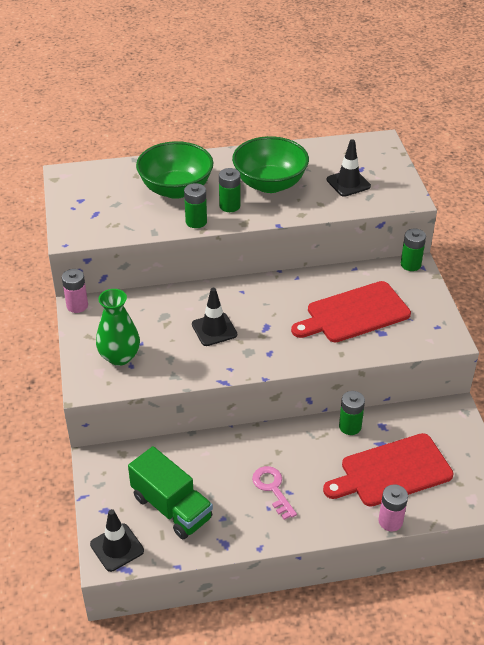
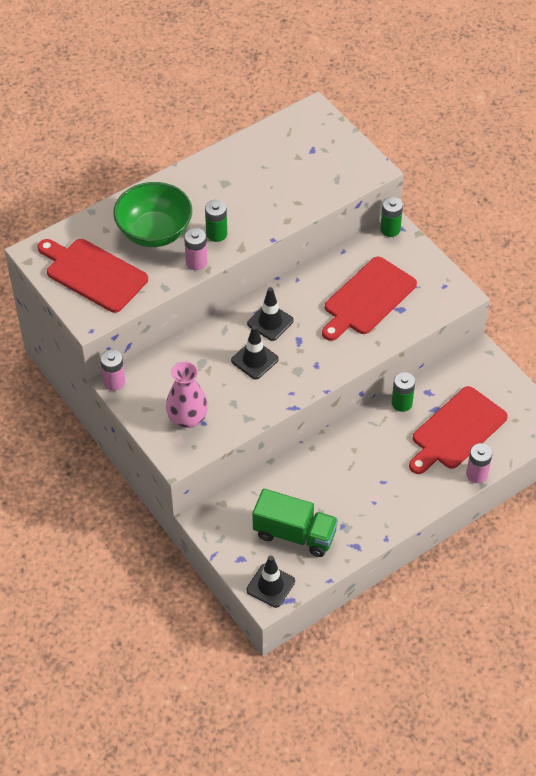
camera: 25 degrees left, 10 degrees up
(100, 203) = (93, 274): none -> red cutting board
(119, 357) = (187, 418): green vase -> pink vase
(196, 222) = (196, 262): green battery -> pink battery
(270, 184) = (238, 196): green bowl -> none
(272, 489) = (368, 484): pink key -> none
(348, 183) = (310, 170): black traffic cone -> black traffic cone (270, 322)

